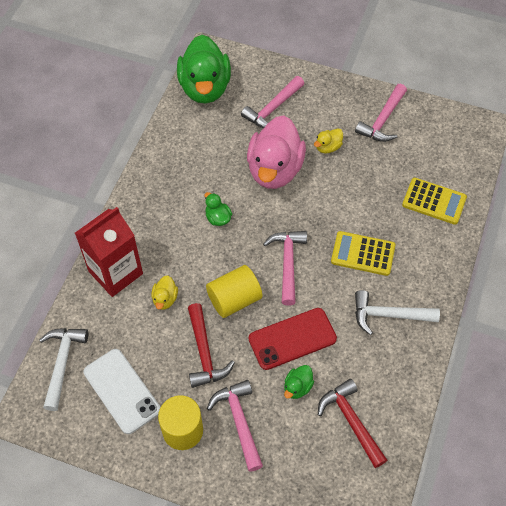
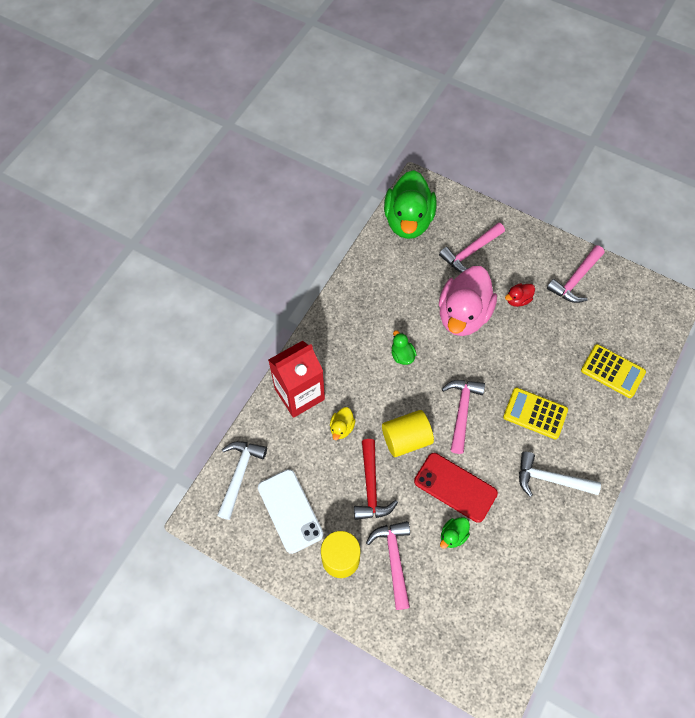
camera: 10 degrees right, 5 degrees up
(292, 339) = (455, 487): red phone -> red phone turned 45 degrees clockwise
(328, 147) = (518, 300): yellow duck -> red duck
(351, 421) = (498, 578): red hammer -> none

